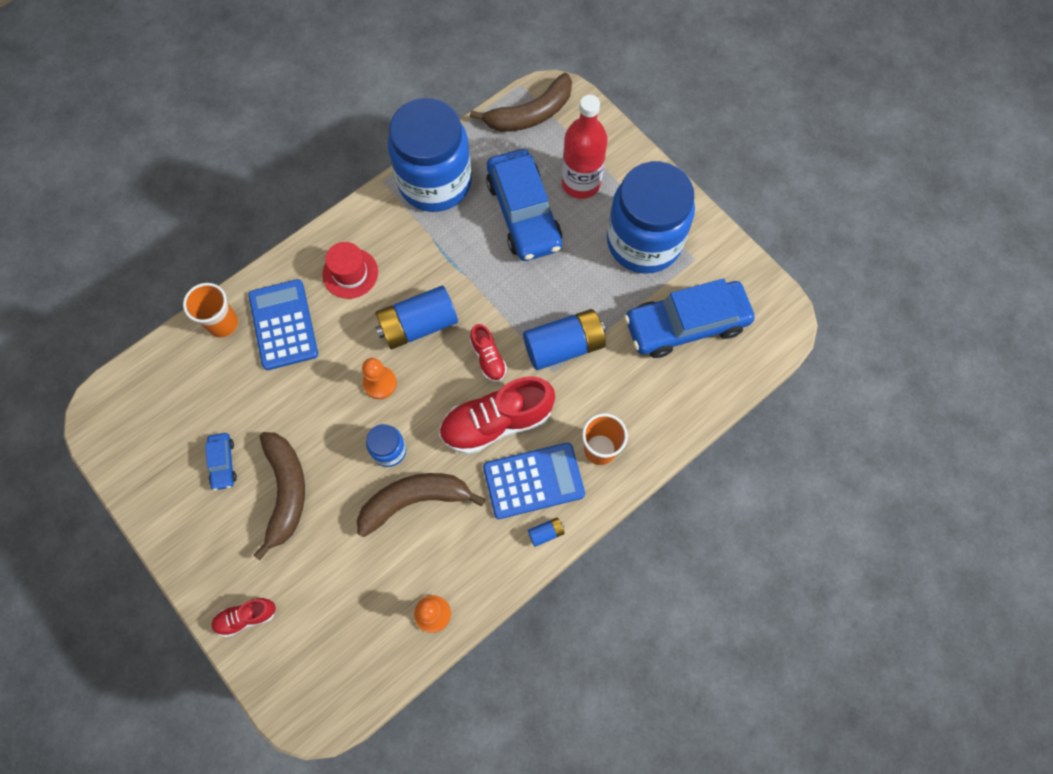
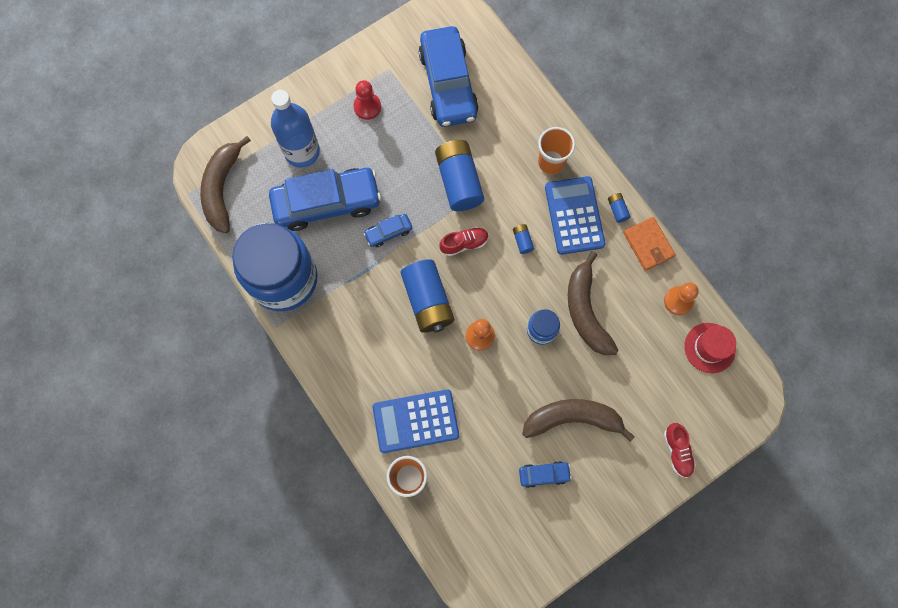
camera: 85 degrees left, 5 degrees up
(350, 273) = (370, 359): red hat -> red hat (709, 348)
(495, 278) = (388, 232): none -> blue car
(496, 422) = (522, 241): red shoe -> blue battery
(503, 573) = (648, 244): none -> orange wallet
(530, 114) = (222, 188): brown banana -> brown banana turned 150 degrees counterclockwise
(581, 183) = (302, 152): red bottle -> blue bottle
(644, 242) = (367, 107): blue jar -> red pawn

